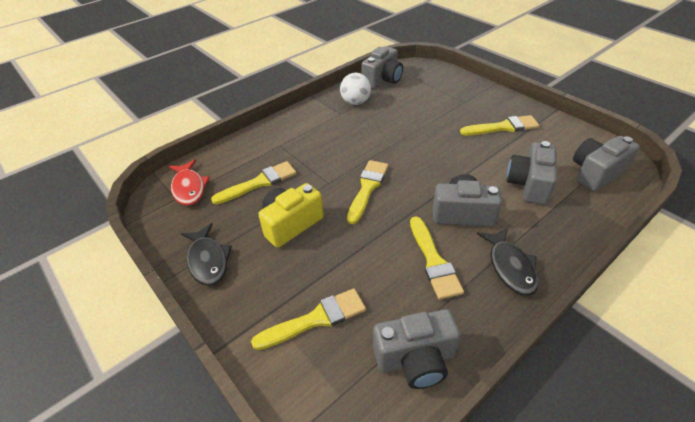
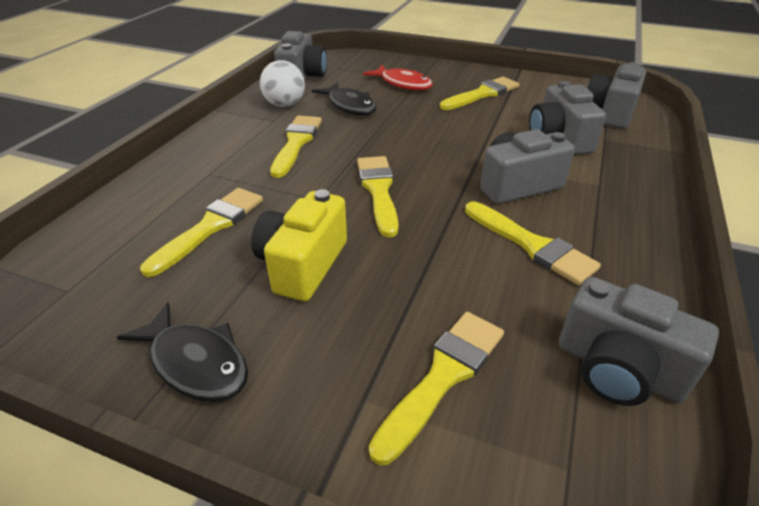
camera: 30 degrees left, 5 degrees down
(189, 188) = (85, 268): red fish -> red fish (403, 84)
(343, 136) = (296, 143): none -> yellow brush
(415, 359) = (617, 369): grey camera -> grey camera turned 75 degrees clockwise
(510, 267) = (618, 222): black fish -> black fish (349, 106)

